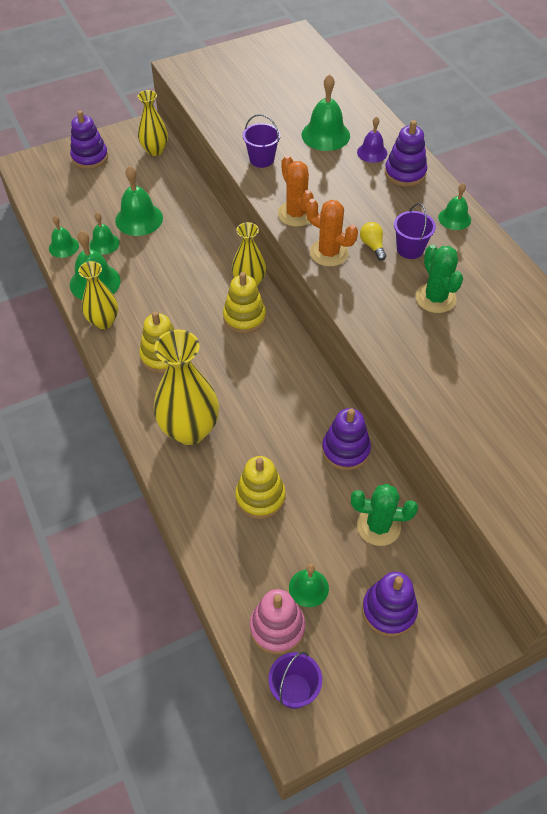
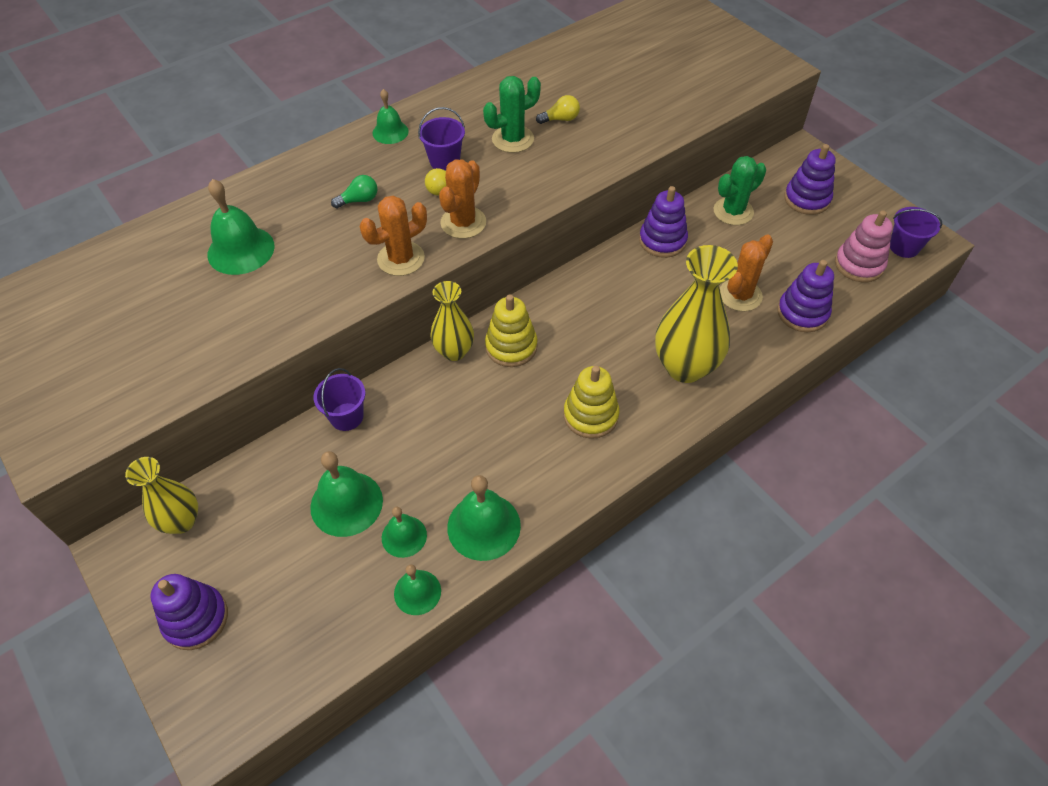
camera: 100 degrees left, 0 degrees up
(103, 321) = (552, 495): yellow vase -> none
(260, 497) = (740, 295): yellow stacking toy -> orange cactus
(261, 159) = (295, 307): purple bucket -> purple bucket (346, 417)
(308, 588) = (813, 249): green bell -> none
(368, 195) = (359, 200): none -> green light bulb
(372, 152) = (277, 204): purple bell -> none
(378, 526) = (733, 211): green cactus -> green cactus turned 60 degrees clockwise
(405, 173) = (316, 173): purple stacking toy -> purple stacking toy (802, 313)
(463, 338) = (560, 119): none -> yellow light bulb

